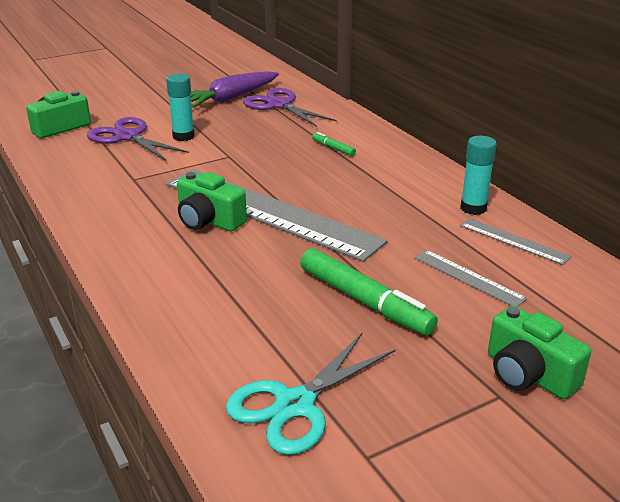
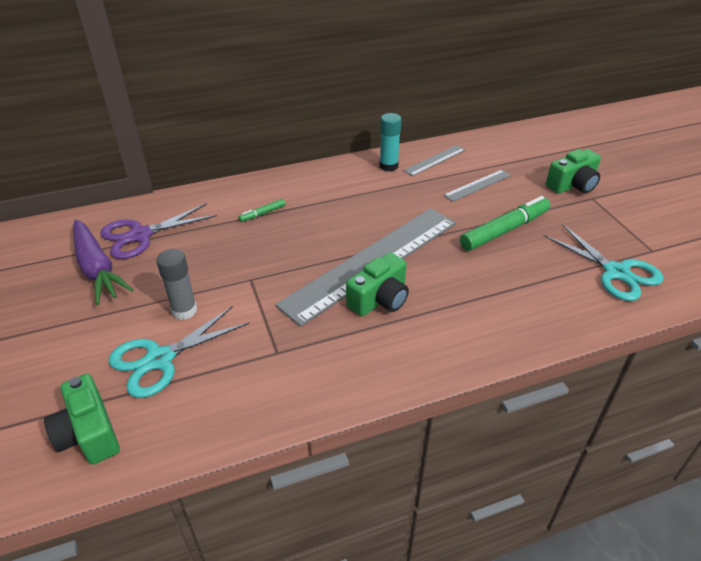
camera: 80 degrees left, 10 degrees up
(128, 137) = (160, 359): purple scissors -> turquoise scissors
(183, 136) = (184, 310): turquoise glue stick -> grey glue stick

